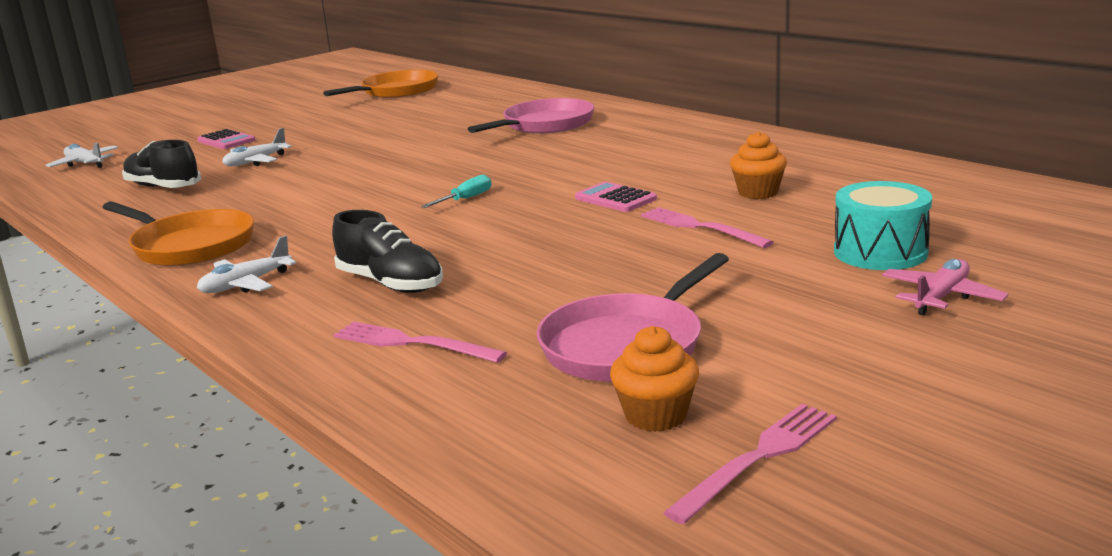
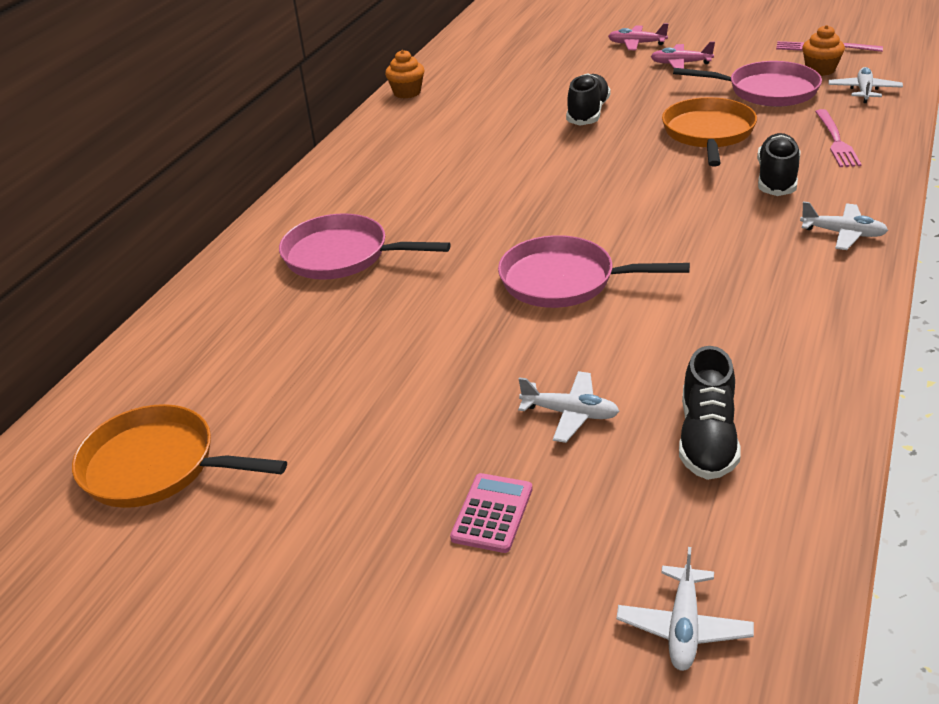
camera: 115 degrees left, 15 degrees up
(190, 246) = (818, 305): orange pan -> orange pan (708, 134)
(389, 176) = (564, 281): none -> pink pan
(465, 199) = (597, 214): turquoise screwdriver -> none
(522, 422) = (864, 91): none -> white plane
(615, 199) = (552, 154): pink calculator -> none
(700, 227) = (588, 113): pink fork -> black shoe
(758, 192) = (506, 111): orange cupcake -> orange cupcake (407, 92)
(813, 310) = (680, 64): none -> pink plane
(880, 252) = (588, 63): turquoise drum -> none

